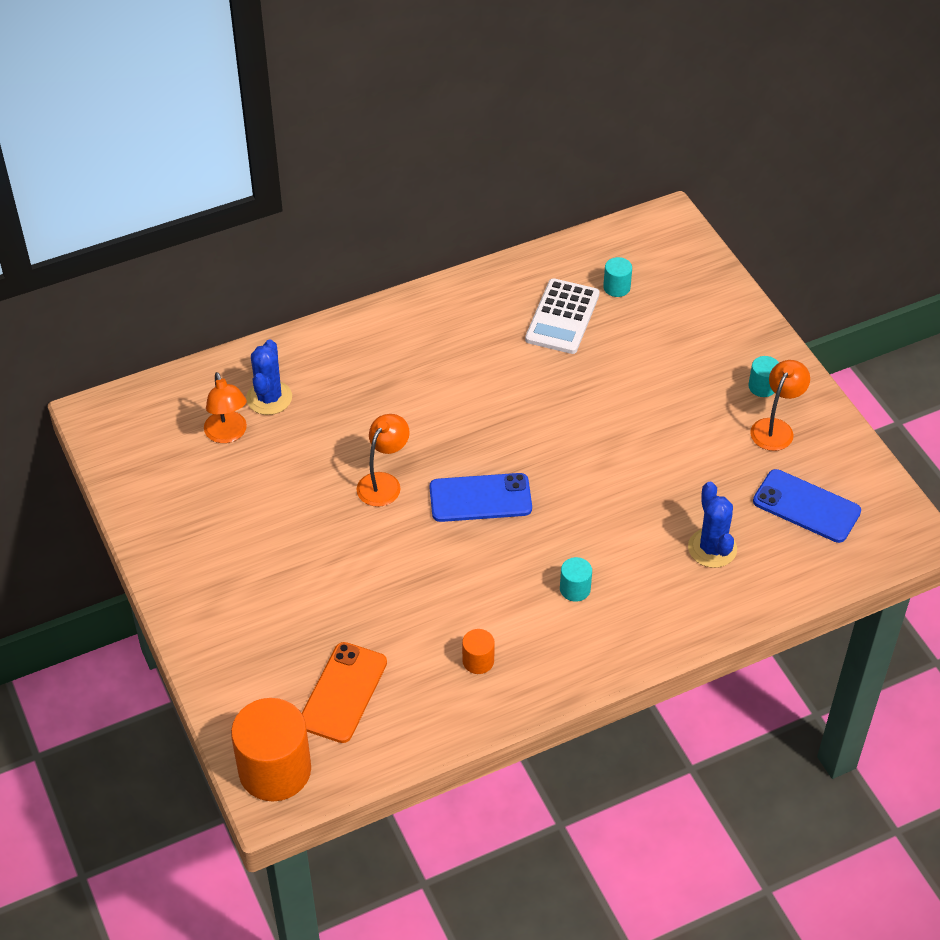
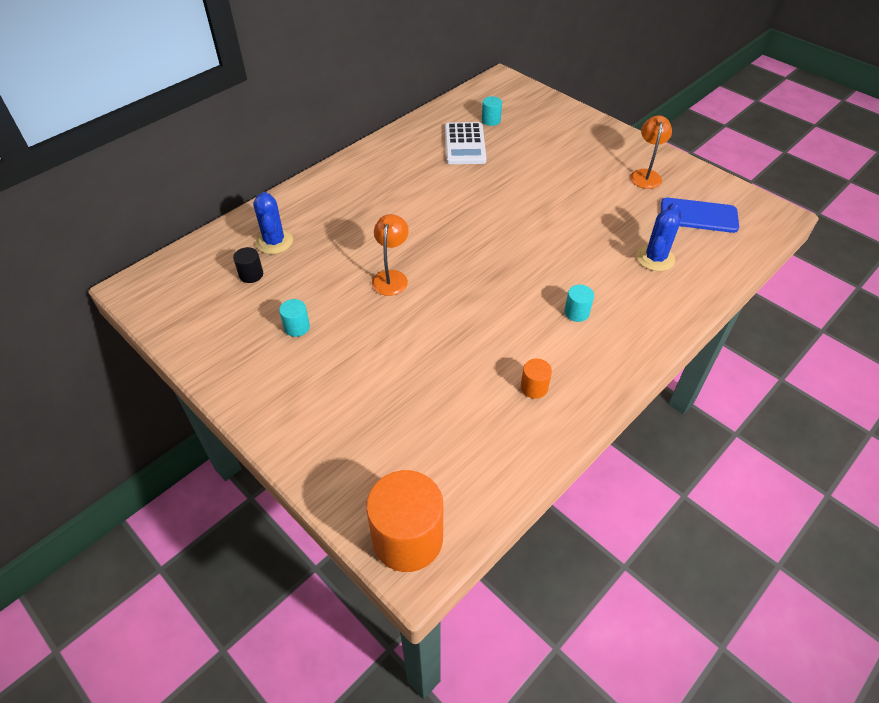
camera: 20 degrees left, 0 degrees up
(228, 434) = (251, 274): orange lamp -> black cylinder
(343, 692) = (436, 448): orange phone -> none
(480, 498) = (470, 269): blue phone -> none
(712, 548) = (655, 258): blue cactus -> blue cactus turned 60 degrees clockwise
(762, 387) = (620, 154): turquoise cylinder -> turquoise cylinder (297, 327)

